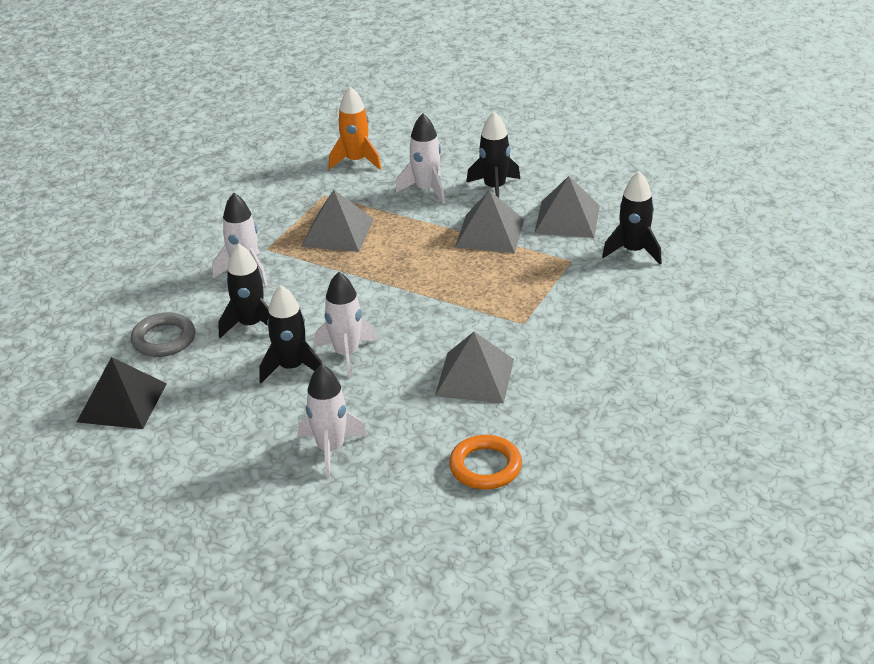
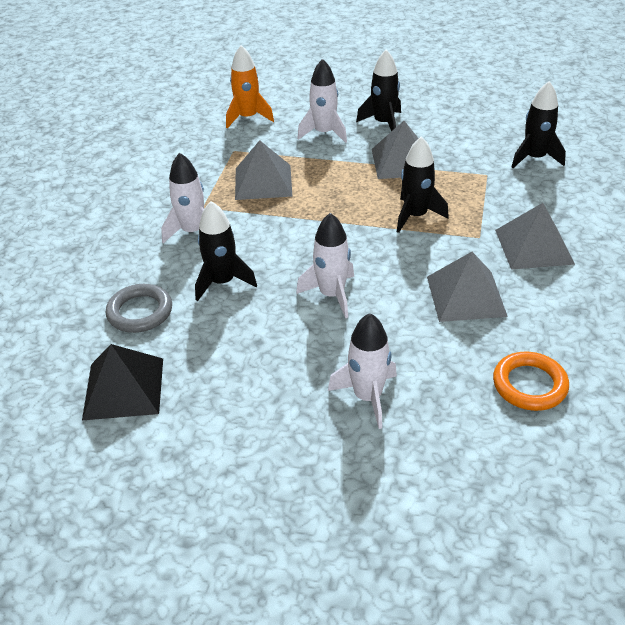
camera: 15 degrees left, 5 degrees up
(291, 367) = (284, 318): black rocket -> black rocket (415, 216)
(567, 219) = (461, 140): grey pyramid -> grey pyramid (534, 246)

